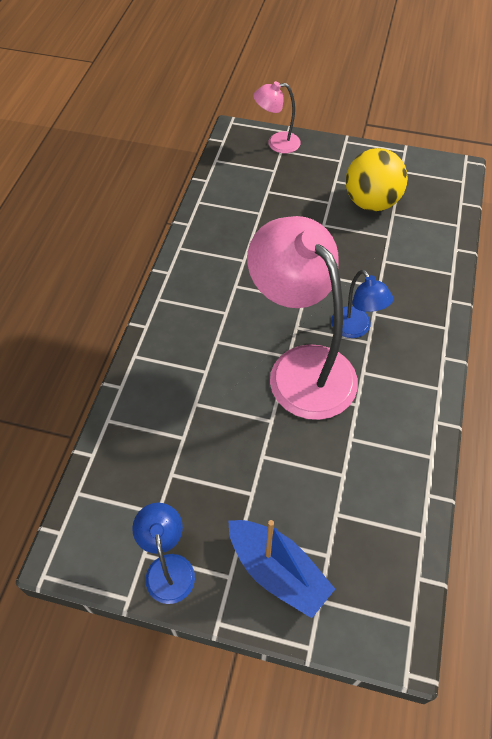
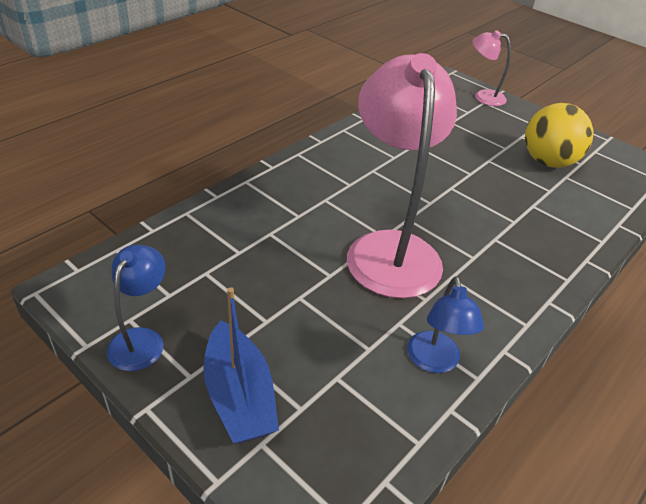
camera: 25 degrees right, 15 degrees down
(355, 329) = (467, 242): blue lamp -> blue lamp (434, 362)

